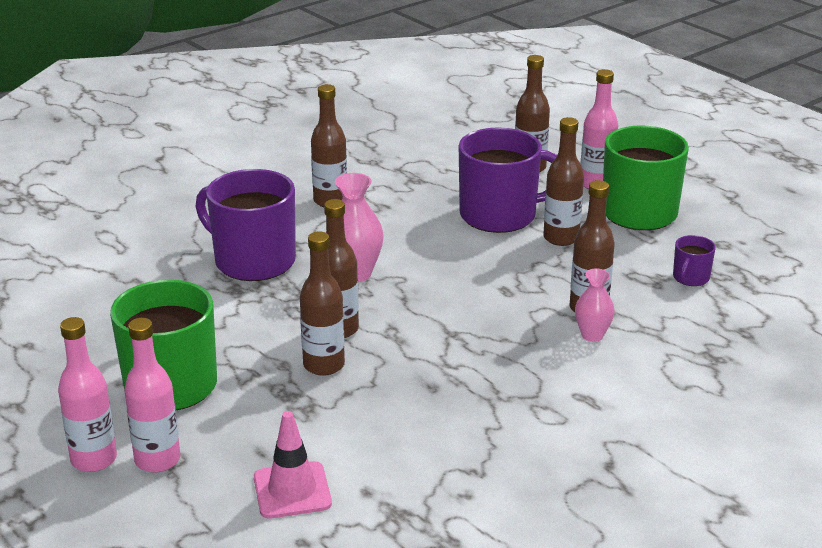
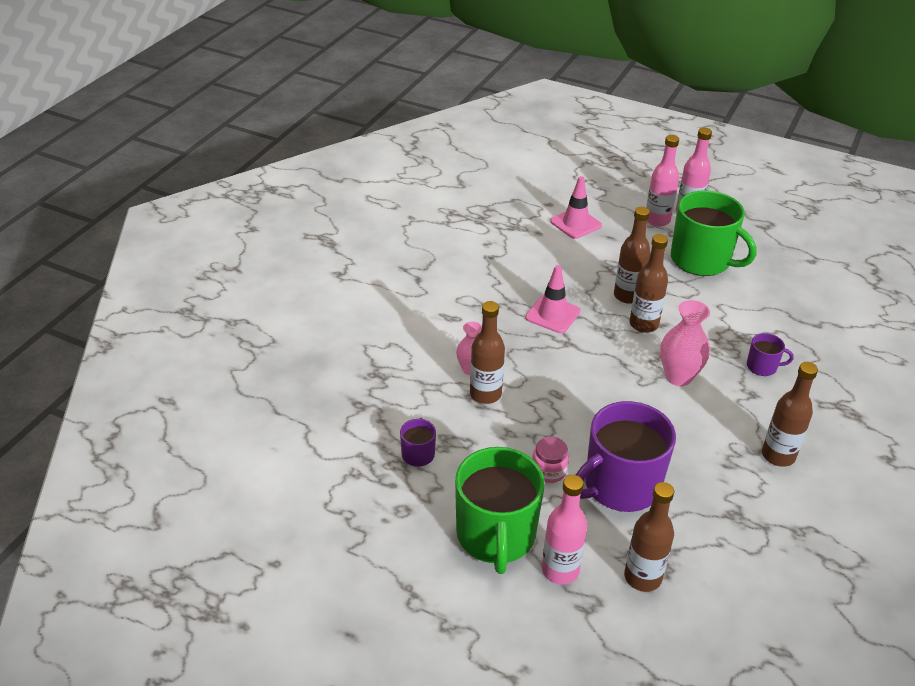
camera: 155 degrees right, 10 degrees up
(253, 261) = (762, 366): purple mug -> purple mug, size x0.45
(444, 368) = (552, 314): none -> pink traffic cone
(561, 238) = (549, 470): brown bottle -> pink jar

